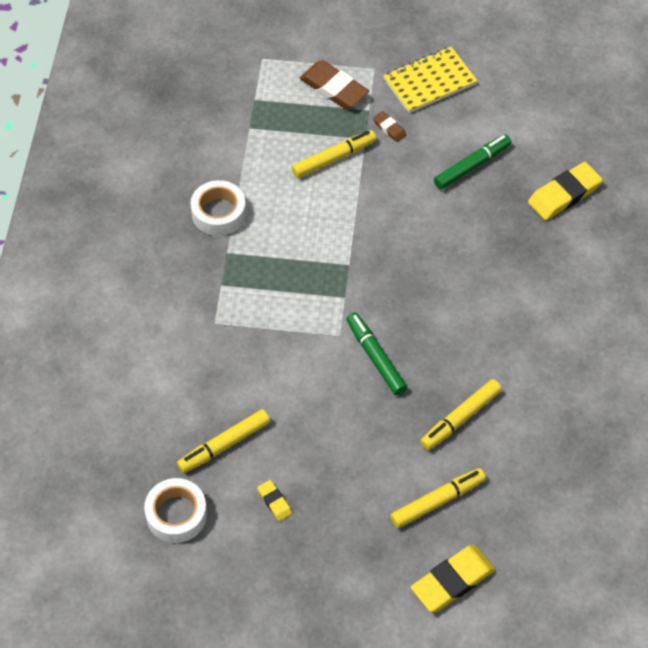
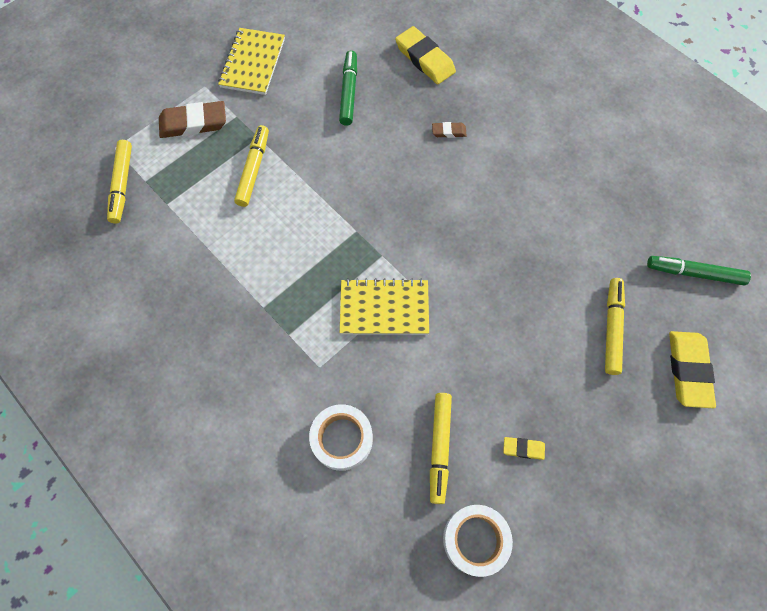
camera: 50 degrees left, 10 degrees up
(219, 213) = (221, 285): white tape -> white tape (342, 439)
(301, 330) = (384, 308): none -> yellow notebook
(375, 357) = (453, 275): green marker -> green marker (694, 273)
(389, 128) = (265, 116): brown eraser -> brown eraser (449, 131)
(460, 418) = (553, 259): yellow marker -> yellow marker (122, 185)
(564, 194) = (425, 59): yellow eraser -> yellow eraser turned 45 degrees counterclockwise

